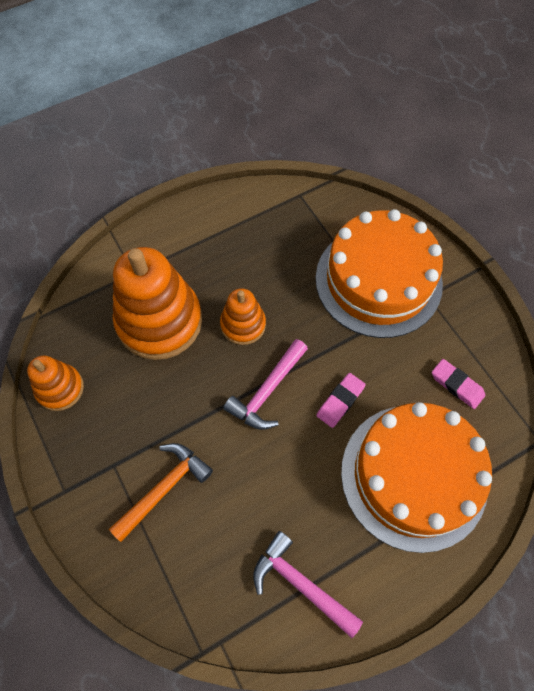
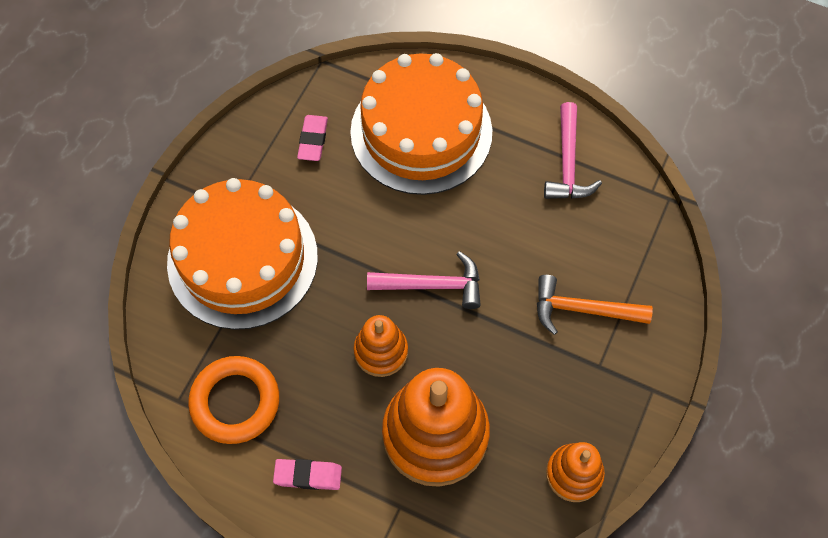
camera: 125 degrees left, 0 degrees up
(274, 223) = (235, 402): none -> orange ring
(340, 401) = (397, 220): pink eraser -> pink eraser (308, 475)

